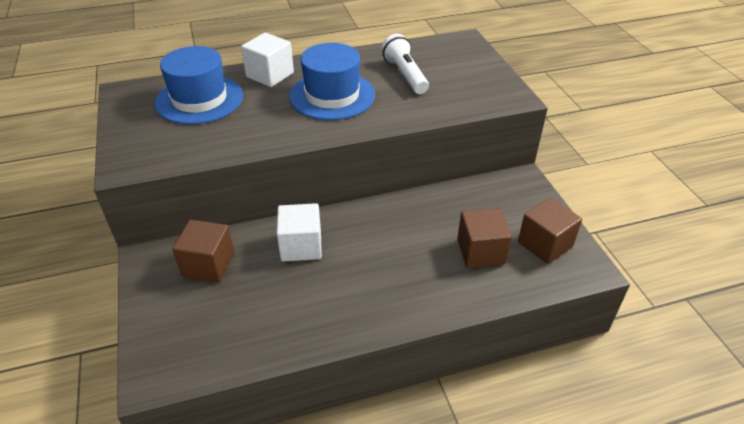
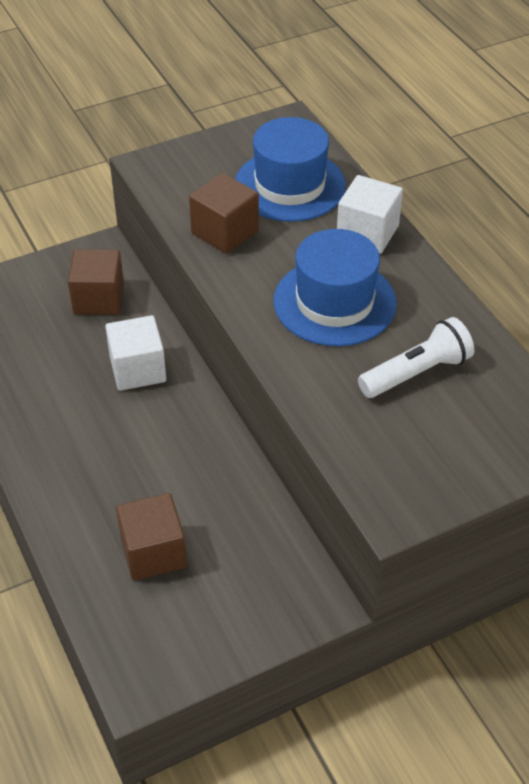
camera: 80 degrees right, 5 degrees up
(545, 244) = (179, 630): brown cube -> brown cube (225, 232)

